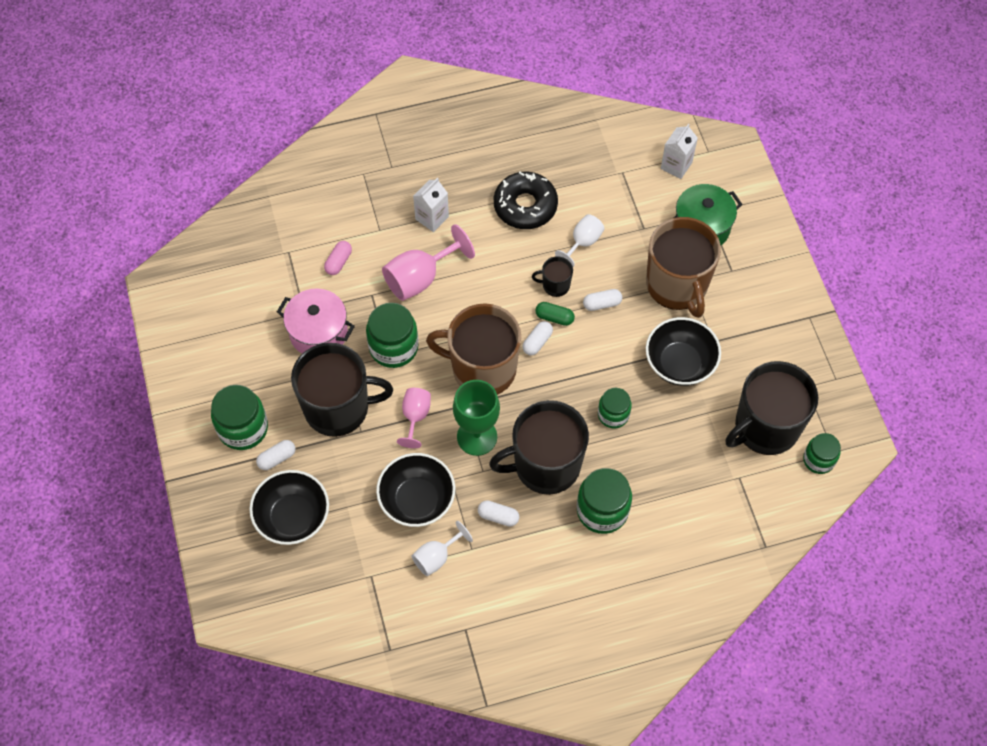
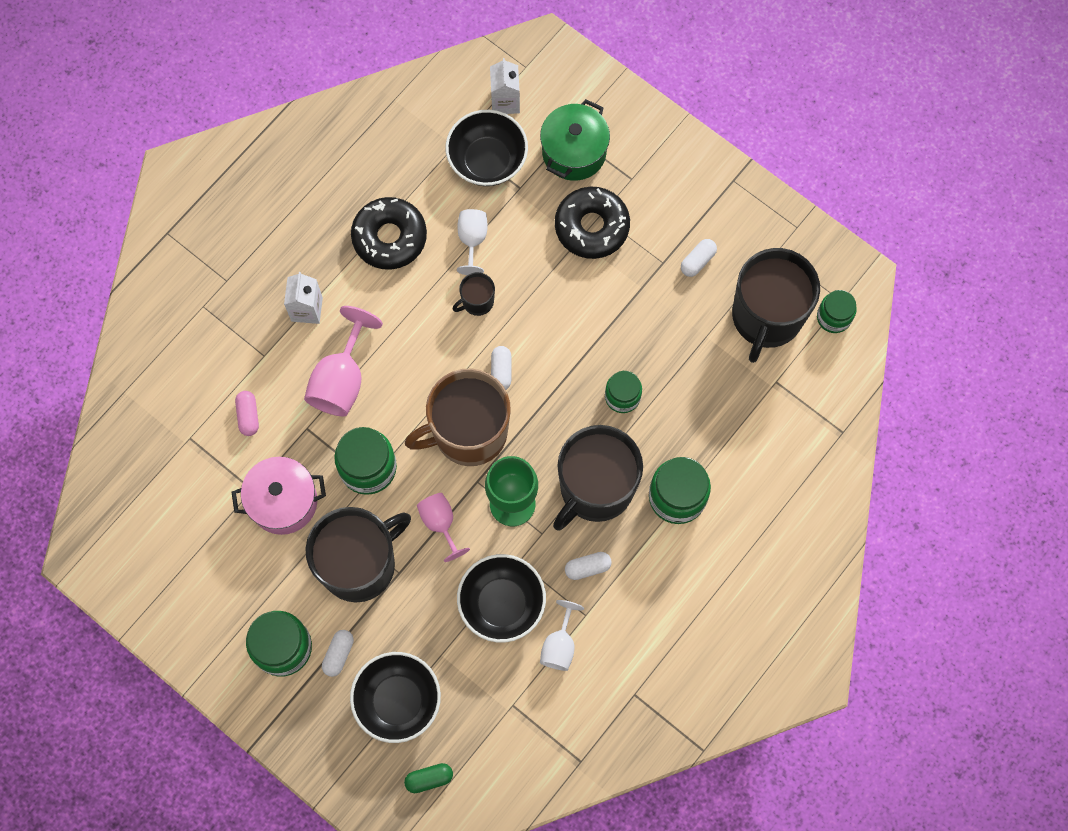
camera: 35 degrees left, 10 degrees up
(554, 317) = (500, 335): green capsule -> green capsule (429, 778)
(602, 304) = (534, 292): white capsule -> white capsule (697, 261)
(677, 285) = (591, 227): brown mug -> black donut
(680, 363) = (648, 305): black bowl -> black bowl (487, 160)

